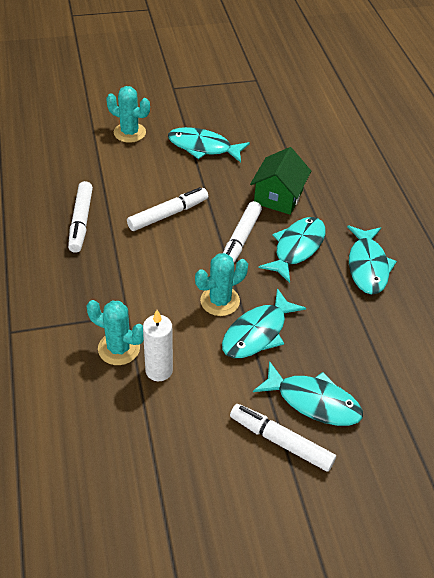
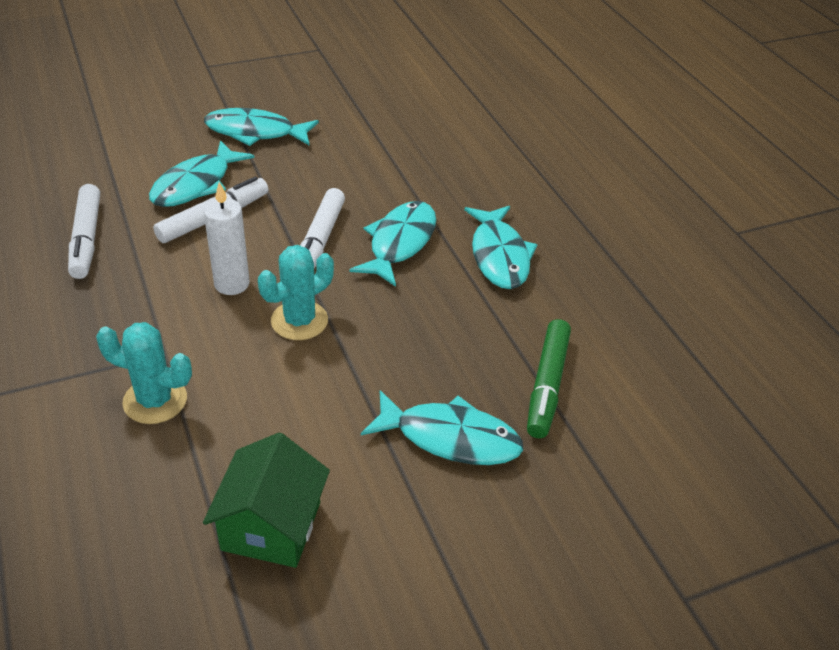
camera: 10 degrees left, 5 degrees down
(129, 132) = (150, 123): turquoise cactus -> none
(159, 370) = (218, 423): white candle -> white candle (232, 284)
(257, 333) = (358, 356): turquoise fish -> turquoise fish (196, 184)
(278, 197) = (366, 183): green house -> green house (271, 526)
(281, 441) = (411, 499): white marker -> none
(387, 371) = (547, 384): none -> green marker

